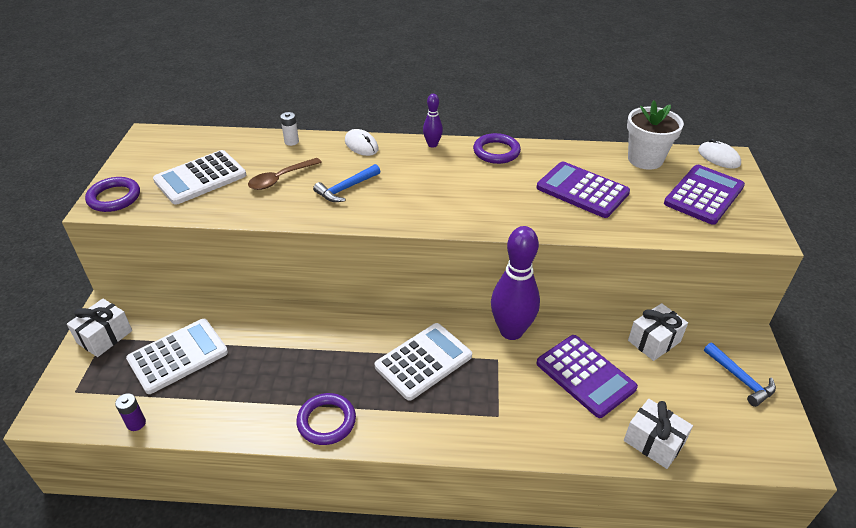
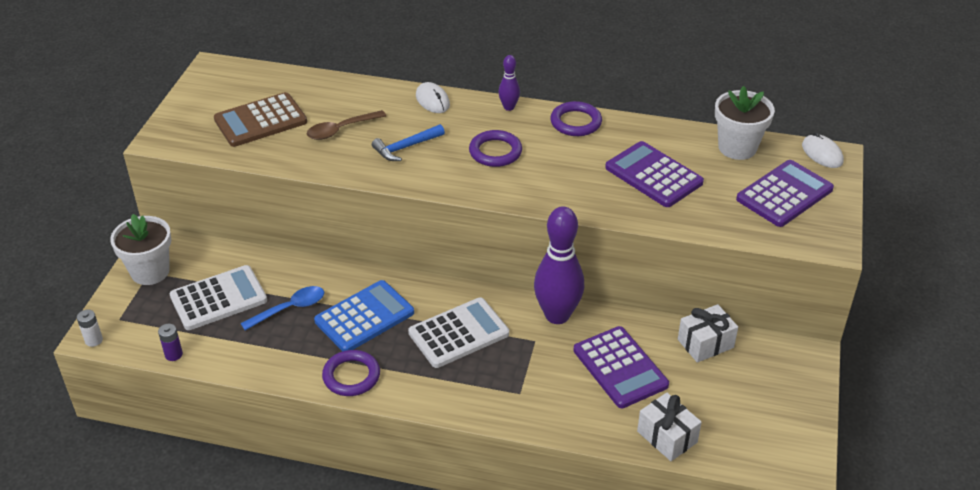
camera: 10 degrees right, 0 degrees up
(105, 337) = (150, 271): white gift -> white flower pot
(114, 197) = (174, 133): purple ring -> purple ring (495, 152)
(200, 178) = (260, 121): white calculator -> brown calculator
(252, 357) = (290, 308): none -> blue spoon
(291, 142) = (360, 89): white battery -> white battery (94, 340)
(328, 356) = (364, 317): none -> blue calculator
(740, 379) = (782, 391): blue hammer -> none

